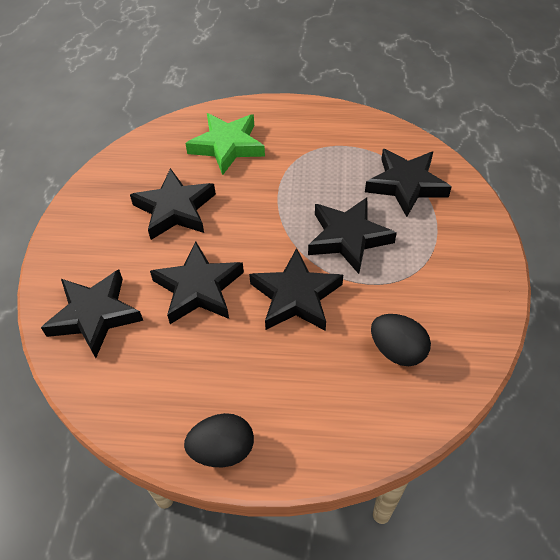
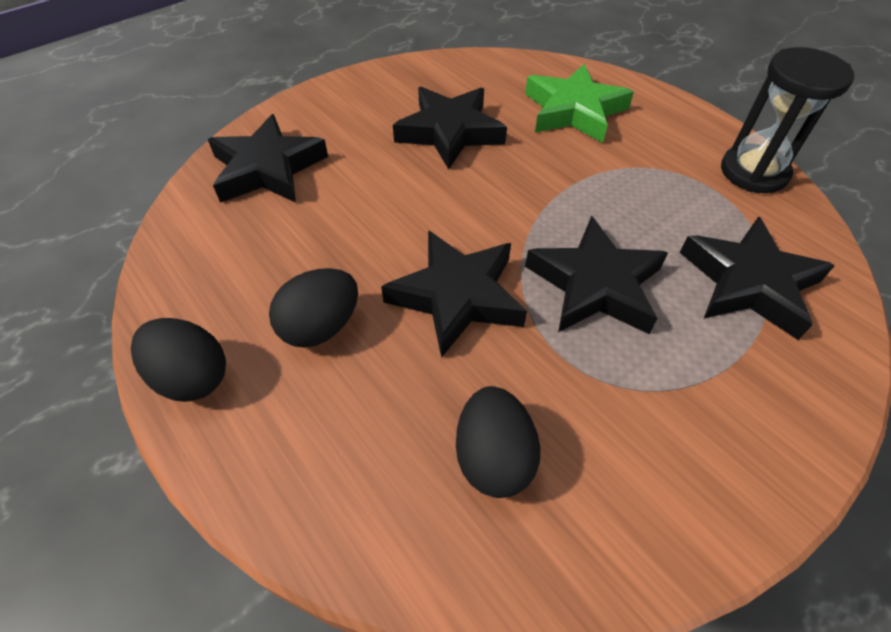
camera: 45 degrees right, 0 degrees up
(198, 288) = (377, 213): black star -> none
(251, 369) = (321, 327): none -> black egg
(351, 122) = (753, 172): none -> black hourglass

